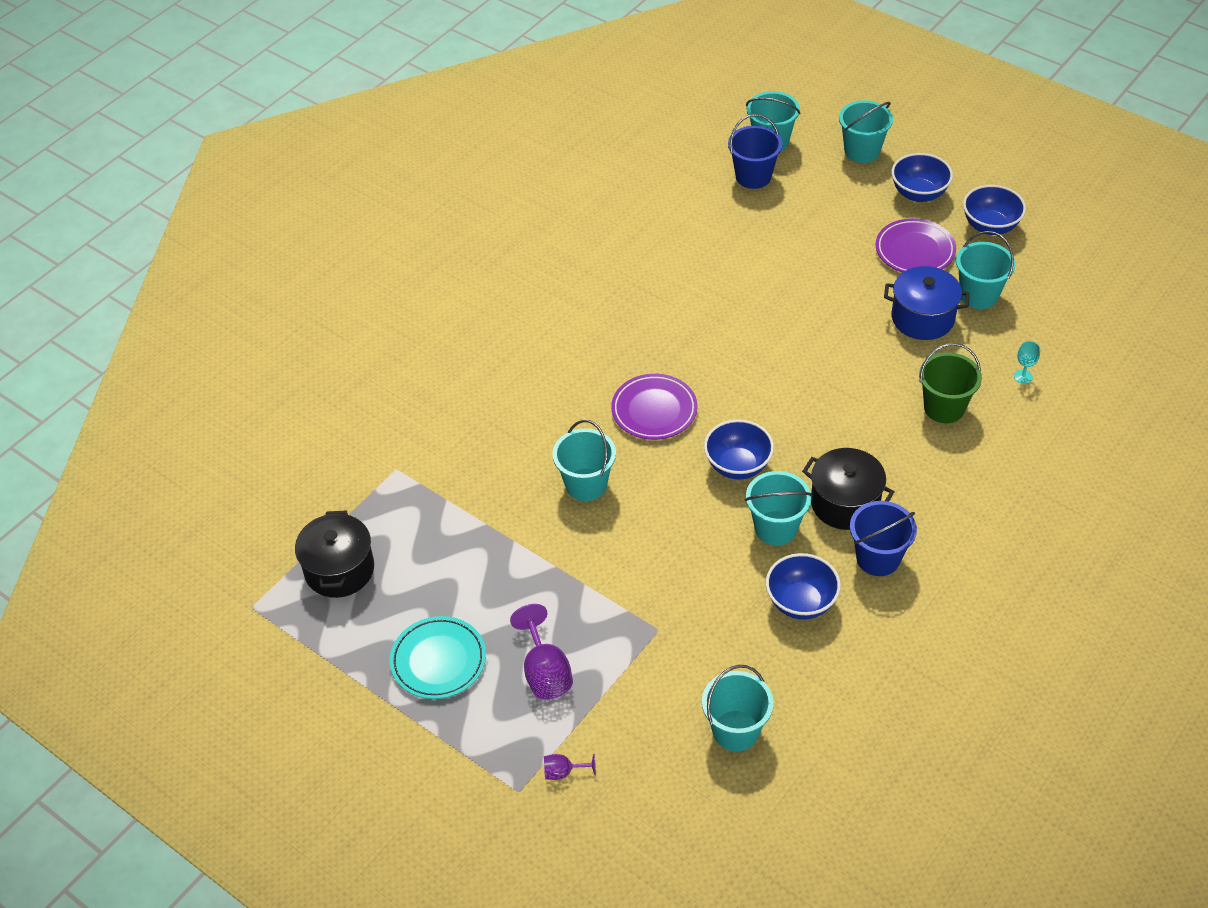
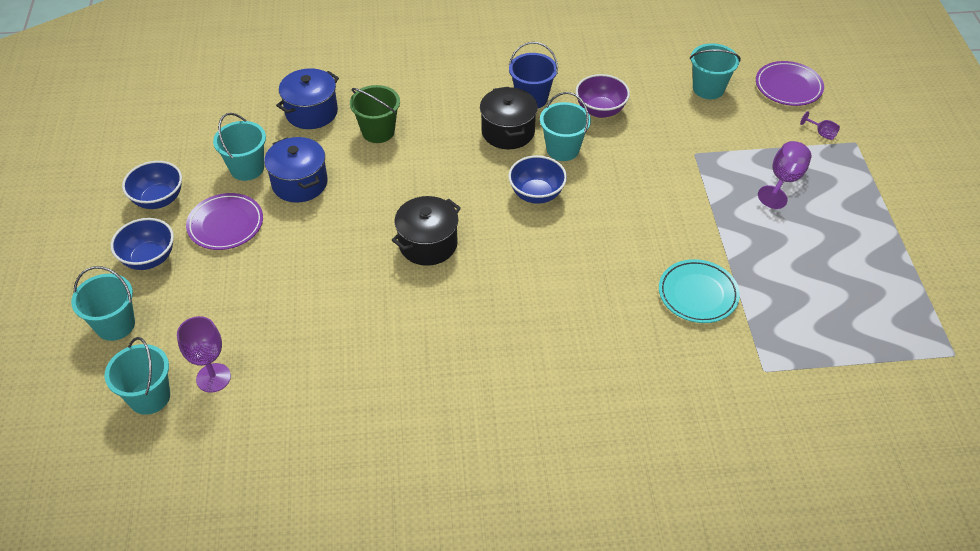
camera: 135 degrees left, 0 degrees up
(339, 570) = (868, 332): black pot -> black pot (428, 244)
(438, 661) = (845, 230): turquoise plate -> turquoise plate (698, 294)
(586, 484) = (642, 256): turquoise bucket -> none
(654, 410) = (540, 265): purple plate -> purple plate (788, 87)
(753, 176) = (213, 378): blue bucket -> purple goblet
(801, 602) = (600, 110): blue bowl -> purple bowl
(1023, 376) = (311, 112): turquoise goblet -> blue pot

